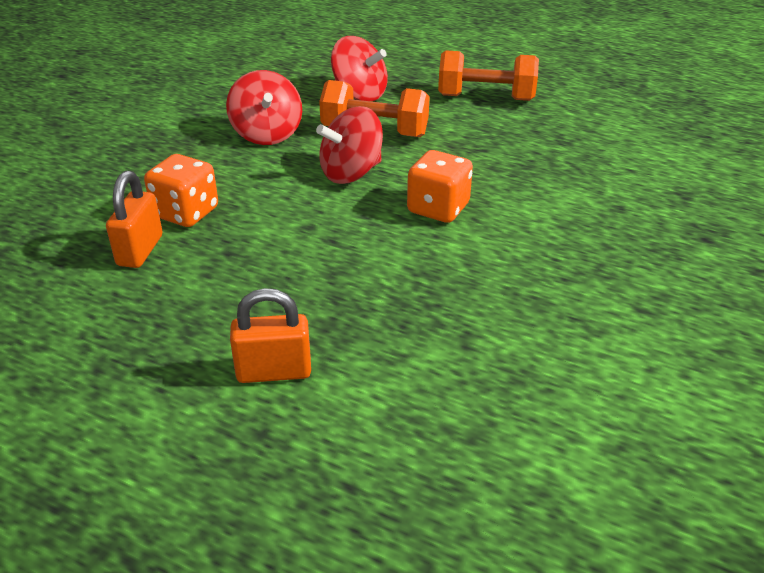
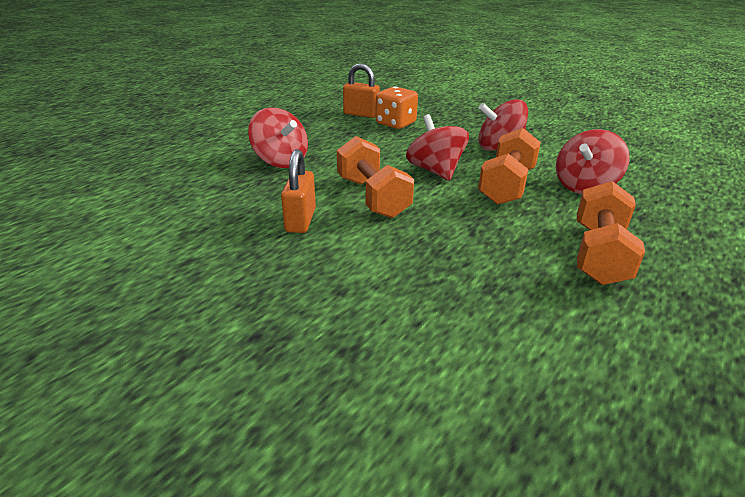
camera: 100 degrees right, 5 degrees down
(274, 371) = (238, 138): orange padlock -> orange padlock (300, 220)
(360, 299) = (280, 161): none -> red spinning top
(438, 208) = (372, 197): orange dice -> orange dumbbell

